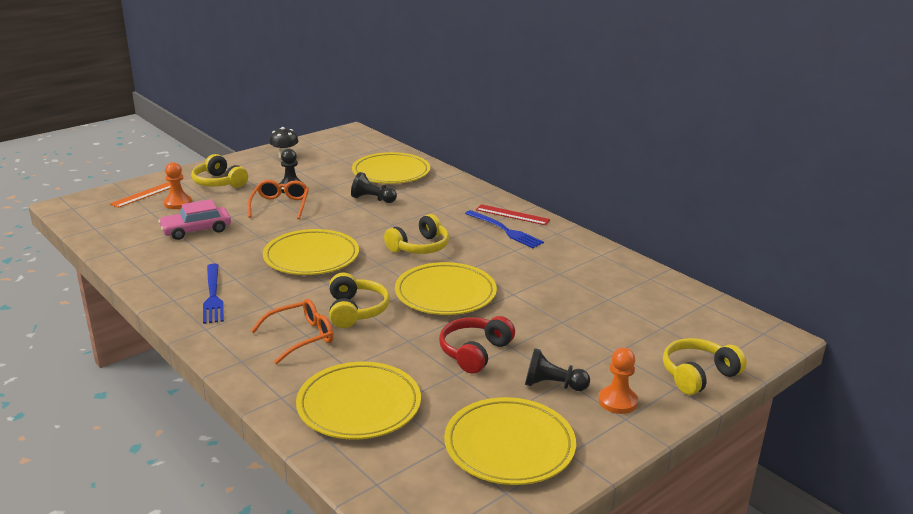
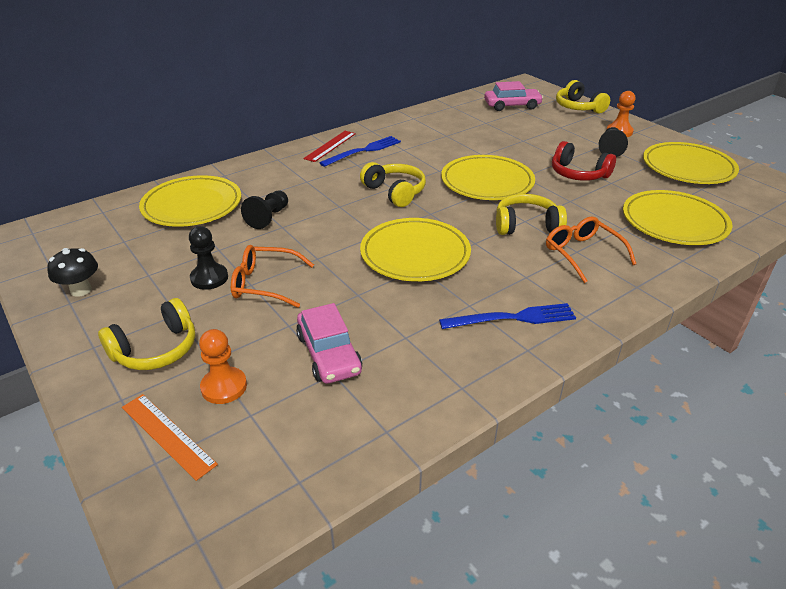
camera: 85 degrees left, 10 degrees up
(675, 320) = (512, 106): none -> pink car

